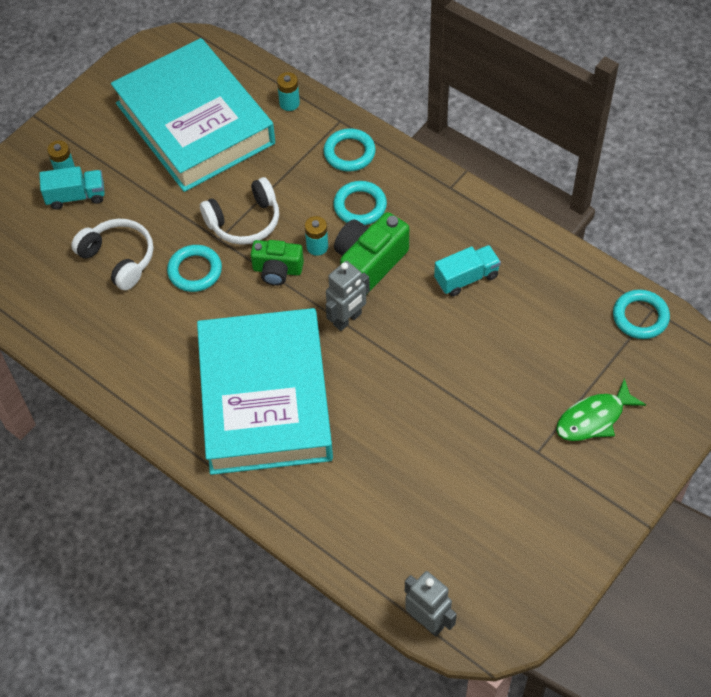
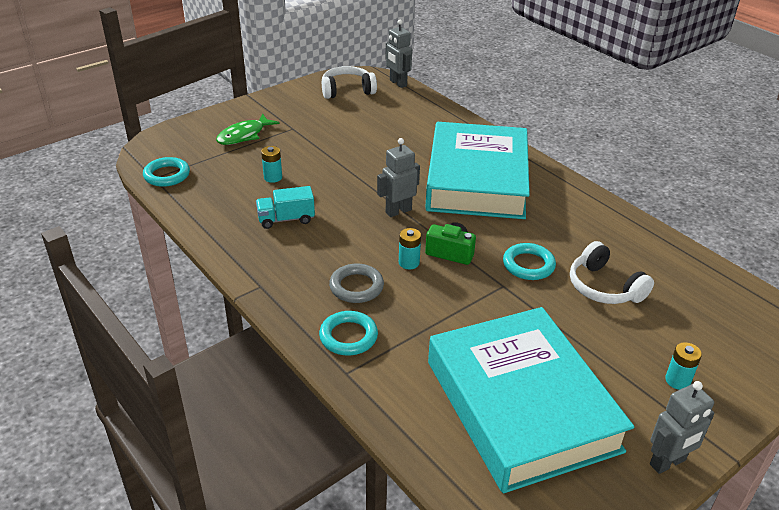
camera: 170 degrees left, 20 degrees down
(76, 196) = (659, 351): turquoise truck -> none
(85, 103) = (668, 463): none -> grey robot
(244, 221) = (475, 295): white headphones -> white headphones (347, 90)
(289, 103) = (400, 406): turquoise battery -> turquoise battery (273, 177)
(360, 206) = (356, 287): turquoise ring -> grey ring
(369, 263) = (365, 243): green camera -> none
(594, 418) = (244, 135): green fish -> green fish turned 150 degrees clockwise

